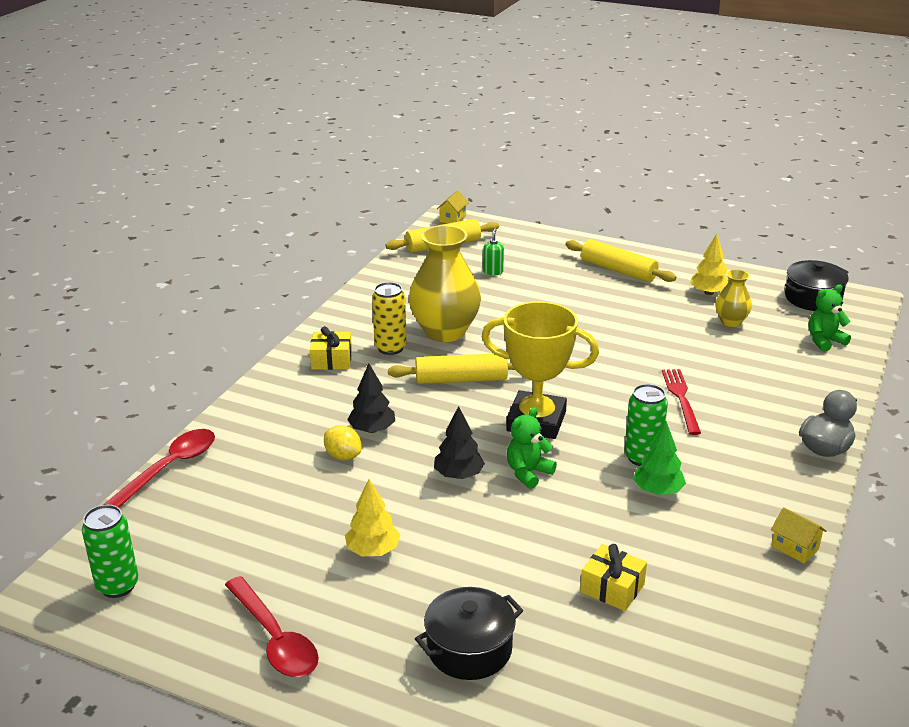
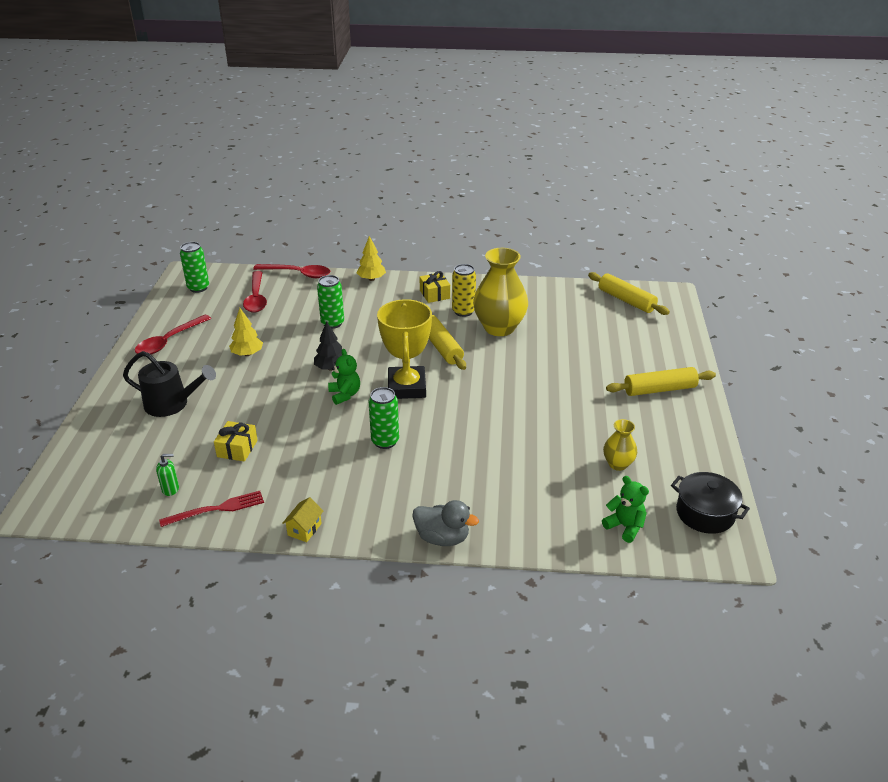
camera: 70 degrees right, 5 degrees up
(210, 521) = (256, 298): none -> red spoon
(343, 456) = (332, 323): yellow lemon -> green can
(372, 429) = (365, 326): black tree -> none
(453, 219) = (674, 295): yellow house -> none
(469, 649) = (172, 404): black pot -> black watering can
(493, 272) = (603, 330): green soap dispenser -> green soap dispenser (170, 489)
(528, 473) = (345, 394): green teddy bear -> green teddy bear turned 45 degrees clockwise
(618, 270) = (659, 389): yellow rolling pin -> yellow rolling pin turned 60 degrees clockwise
(658, 490) = (348, 454): green tree -> none
(681, 398) = (474, 450): red fork -> red fork (216, 509)
(709, 293) = (661, 445): yellow tree -> yellow tree (371, 279)

